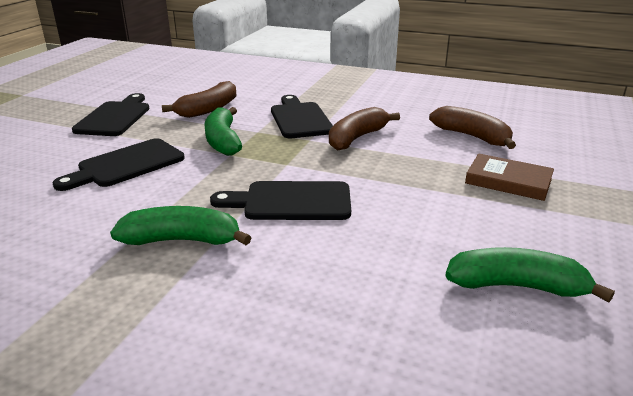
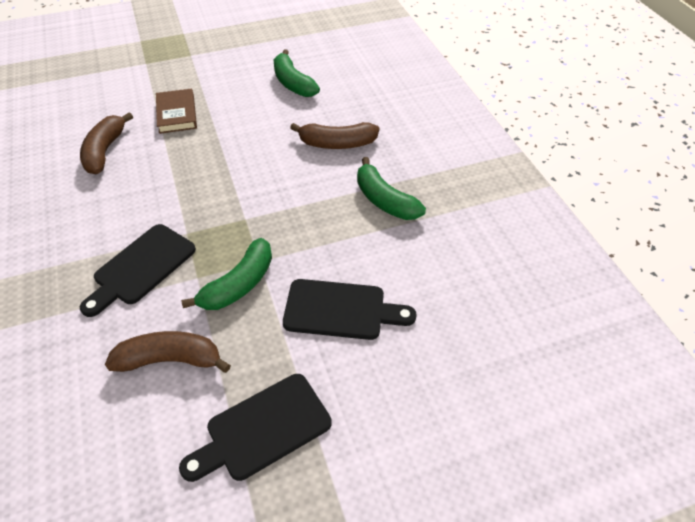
camera: 130 degrees left, 20 degrees up
(291, 202) = (296, 184): black cutting board -> none
(357, 138) = (159, 207): brown banana -> brown banana (337, 144)

